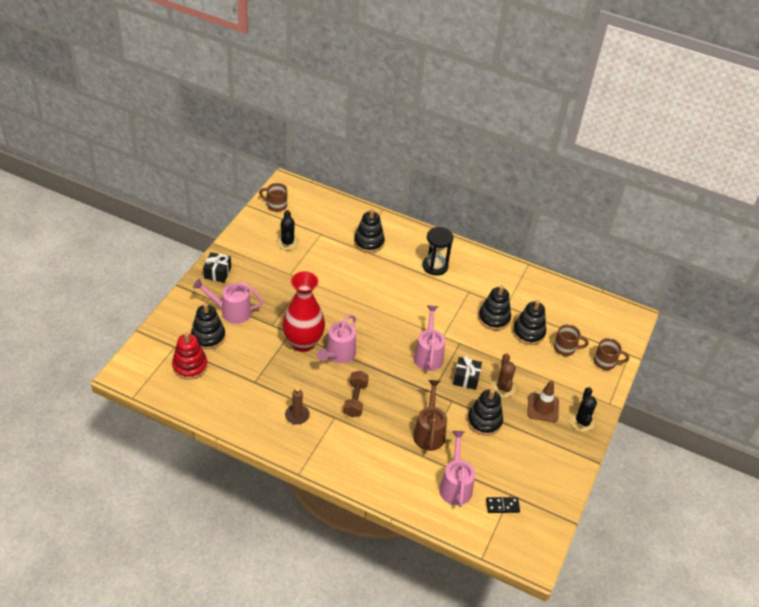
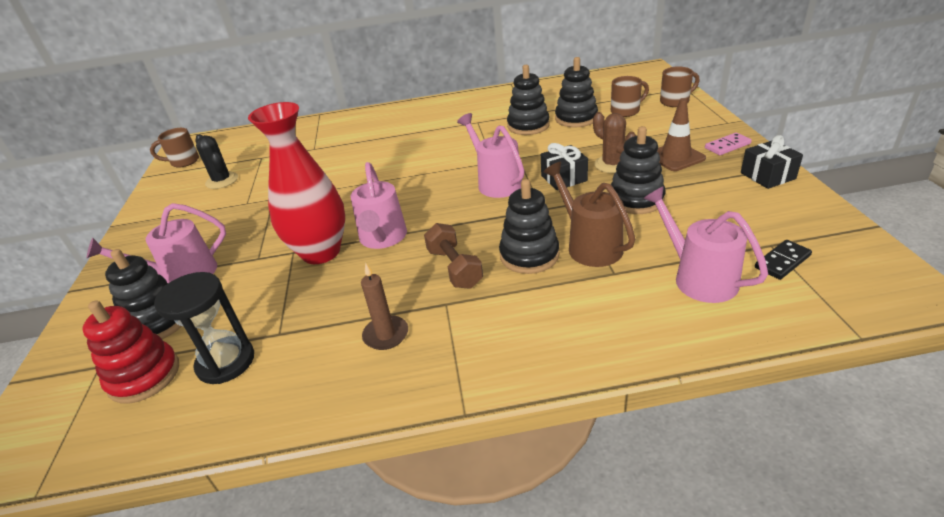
camera: 25 degrees left, 10 degrees down
(217, 273) = (134, 248): black gift -> black gift (767, 176)
(369, 242) = (326, 139): black stacking toy -> black stacking toy (529, 255)
(435, 266) = (420, 123): black hourglass -> black hourglass (226, 362)
(581, 421) = (727, 146): black cactus -> pink domino

